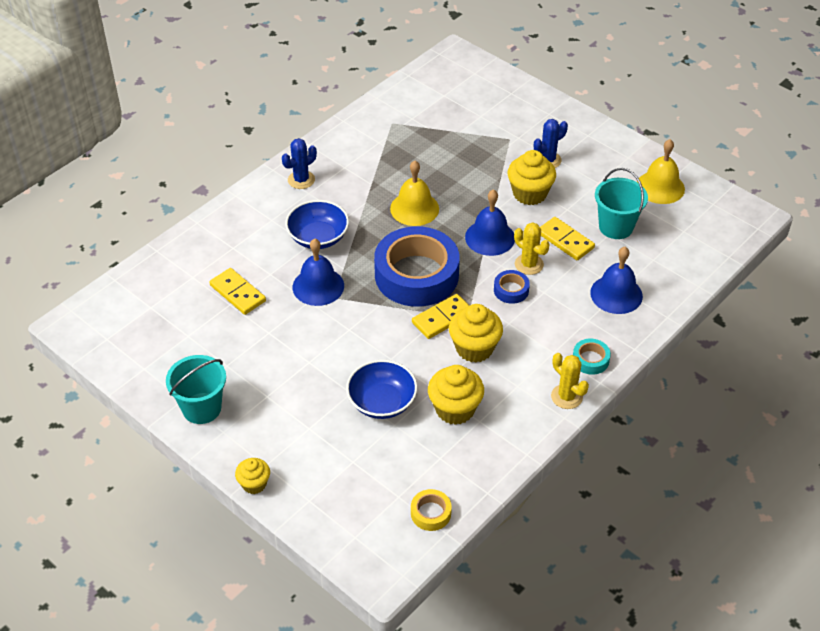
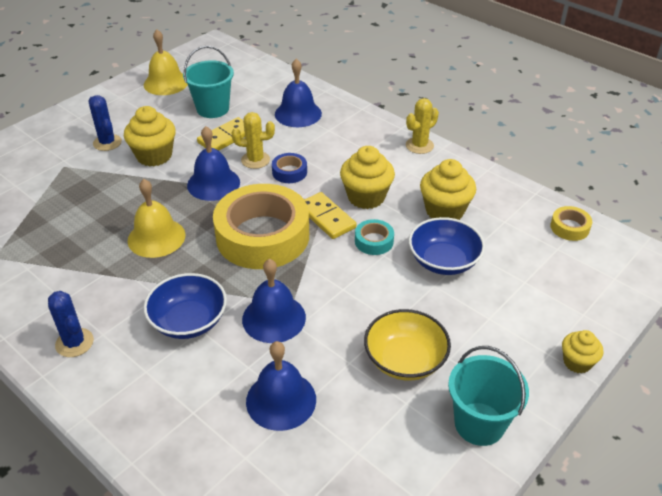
camera: 90 degrees left, 5 degrees down
(237, 293) = (281, 400): yellow domino -> blue bell
(268, 367) = (405, 360): none -> yellow bowl
(416, 275) = (262, 236): blue tape -> yellow tape
(529, 264) = (255, 160): yellow cactus -> yellow cactus turned 45 degrees clockwise
(590, 360) = (376, 131): turquoise tape -> turquoise tape (374, 241)

